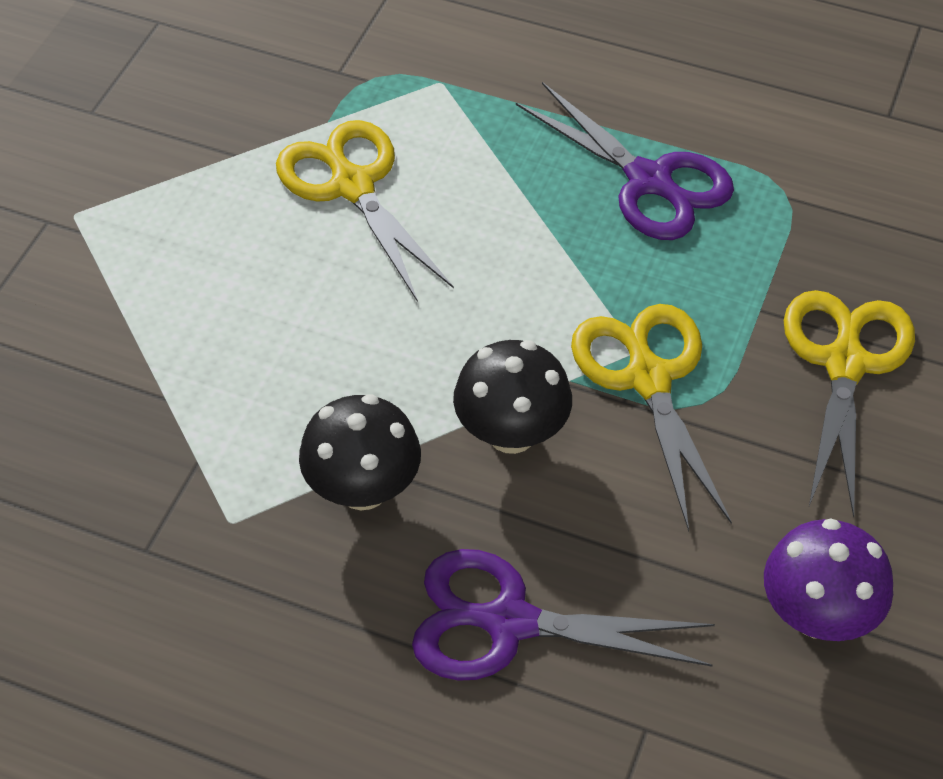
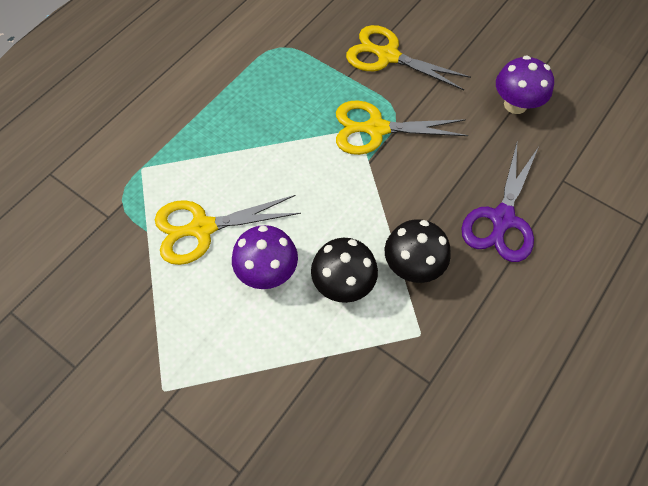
camera: 75 degrees left, 10 degrees up
(296, 287) = (267, 271): none -> purple mushroom
(511, 433) = (394, 192): black mushroom -> black mushroom (343, 283)
(649, 181) = (252, 95): purple scissors -> none

